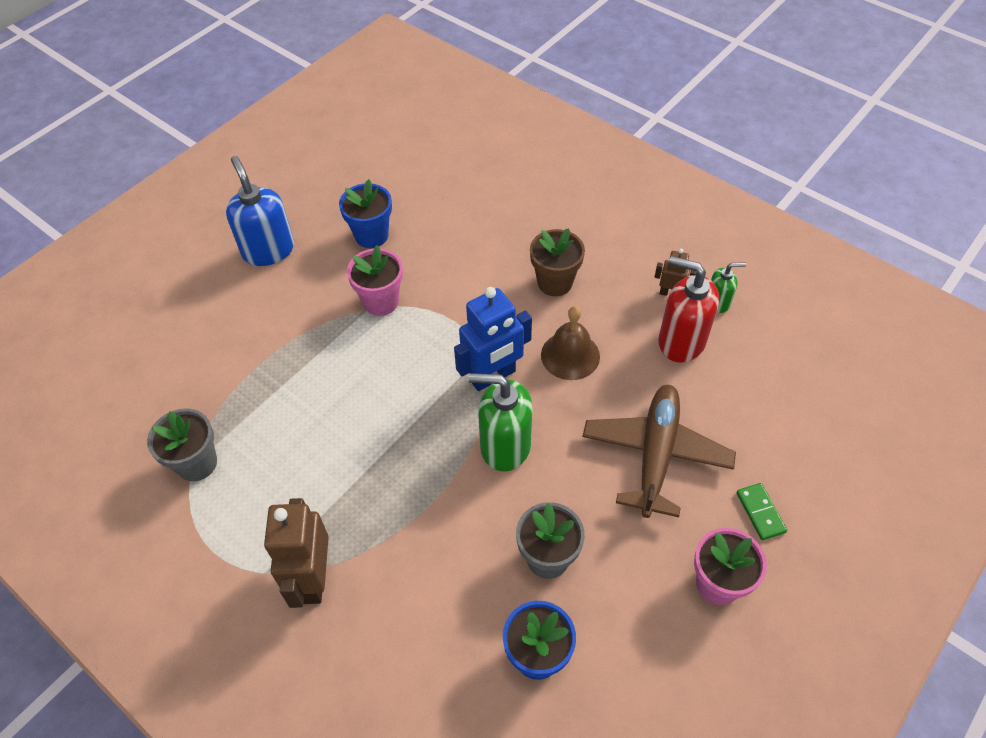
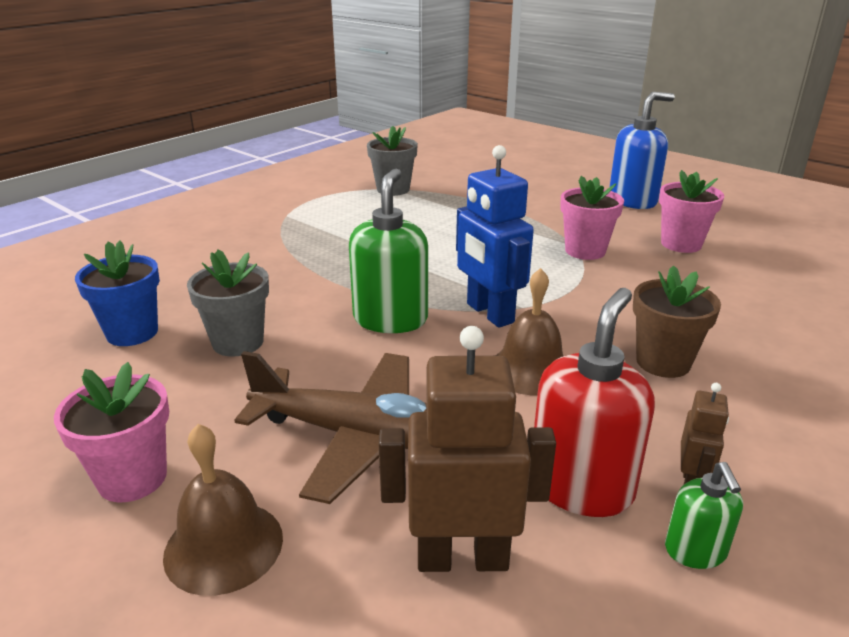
camera: 90 degrees right, 25 degrees down
(313, 579) = (272, 232): brown robot -> brown robot (462, 558)
(371, 235) = (681, 244): blue flower pot -> pink flower pot
(760, 512) = (223, 546): green domino -> brown bell

